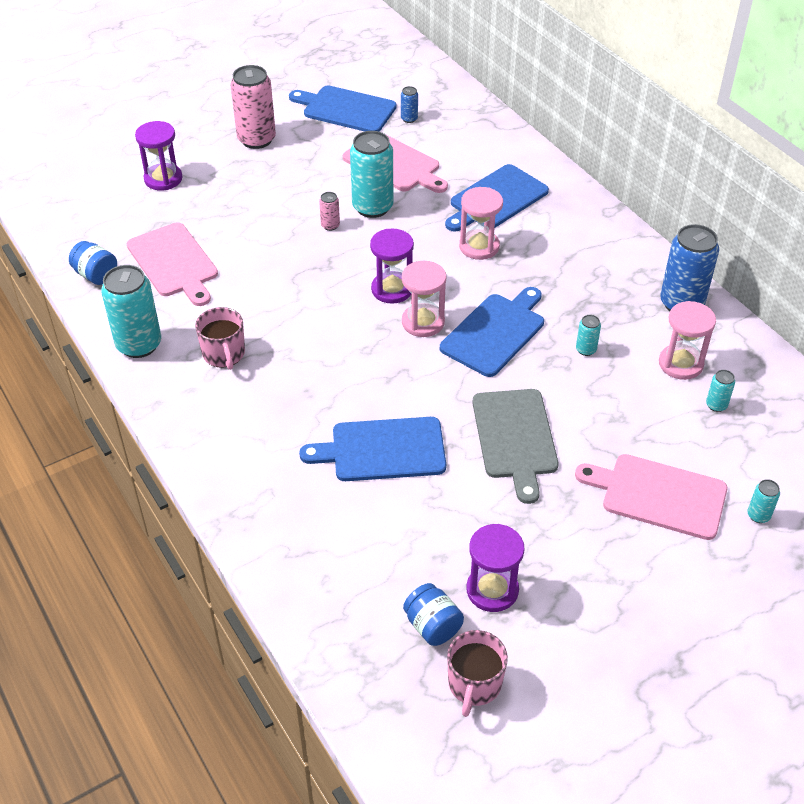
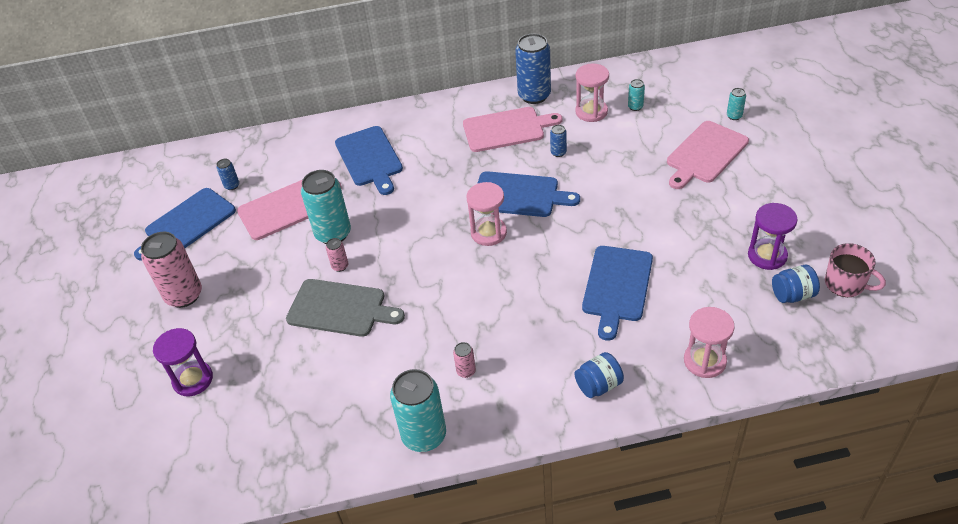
camera: 65 degrees left, 0 degrees up
(96, 275) = (306, 459): blue jar -> blue jar (598, 385)
(174, 262) = (324, 390): pink cutting board -> pink cutting board (506, 129)
(224, 354) = (466, 371): pink mug -> pink can
(392, 289) = (441, 243): purple hourglass -> none
(479, 246) = (419, 181): pink hourglass -> pink hourglass (704, 361)
(495, 332) = (519, 195): blue cutting board -> blue cutting board turned 135 degrees clockwise
(515, 438) = (630, 210): grey cutting board -> grey cutting board (340, 308)
(586, 350) = (558, 152): turquoise can -> blue can

